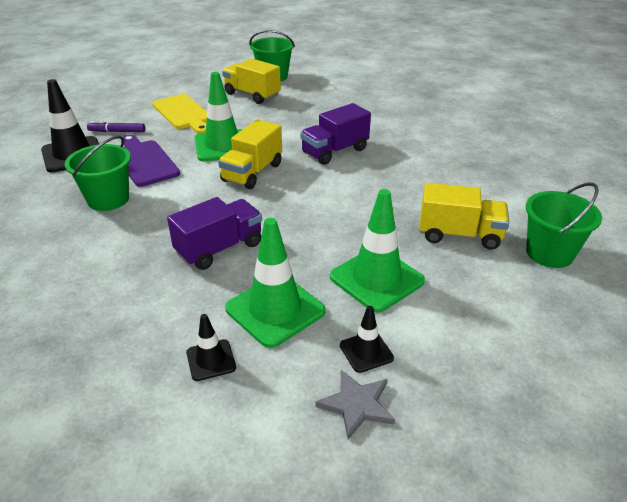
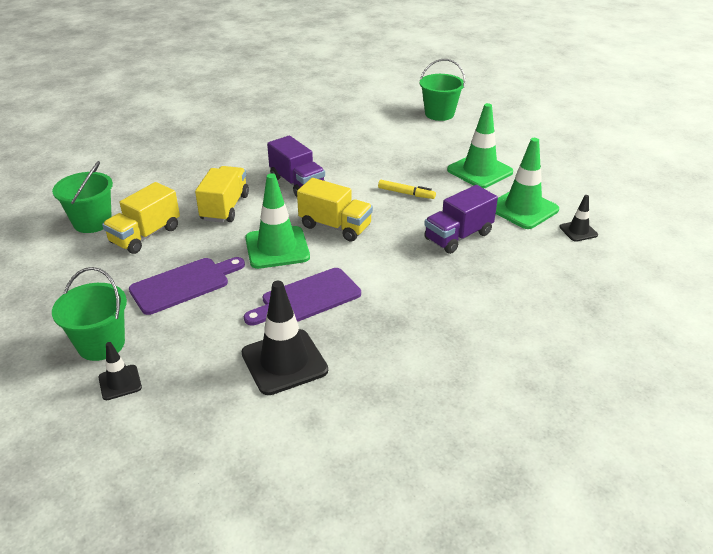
camera: 90 degrees left, 0 degrees up
(108, 199) = (387, 312): green bucket -> green bucket (101, 344)
(117, 131) = (224, 334): purple marker -> none
(183, 113) = (184, 284): yellow cutting board -> purple cutting board
(219, 248) = (458, 236): purple truck -> purple truck turned 90 degrees counterclockwise
(315, 216) = (406, 193): none -> yellow marker
(357, 405) = (590, 181): grey star -> none
(366, 352) = (548, 177): black traffic cone -> black traffic cone (120, 382)
(459, 235) = (424, 139): yellow truck -> yellow truck (225, 207)

